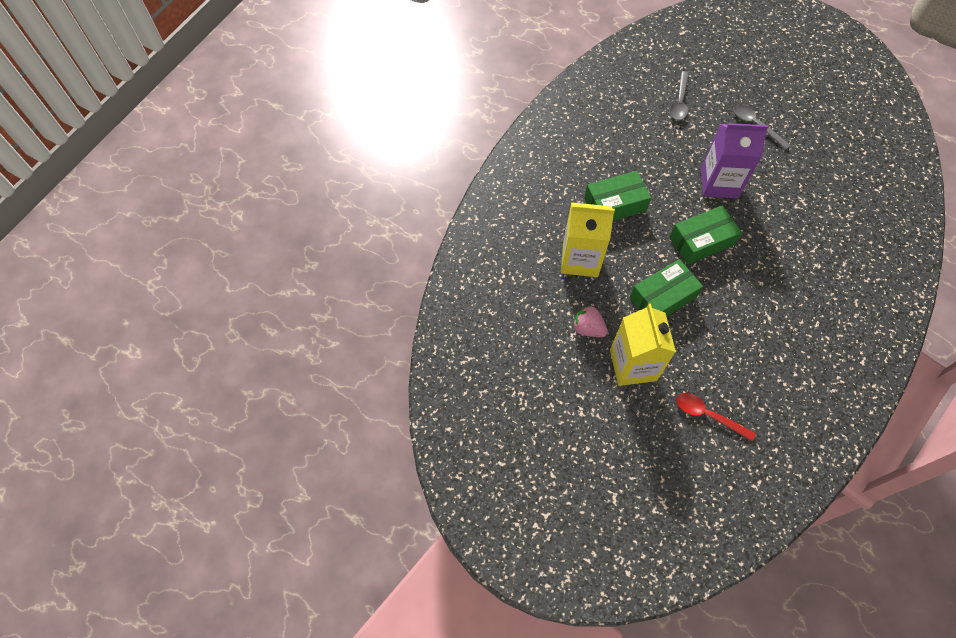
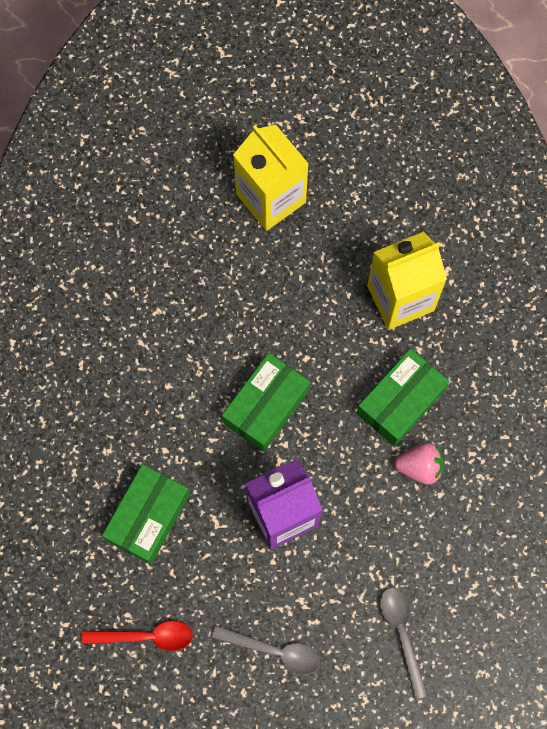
camera: 150 degrees right, 10 degrees up
(587, 328) = (343, 214): pink strawberry -> pink strawberry (419, 467)
(662, 297) = (277, 300): green box -> green box (148, 517)
(708, 415) = (163, 185): red spoon -> red spoon (145, 636)

